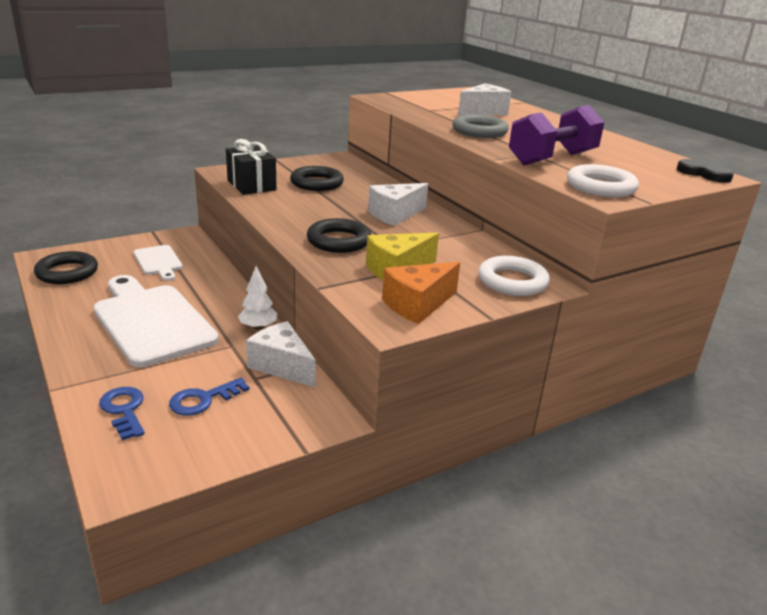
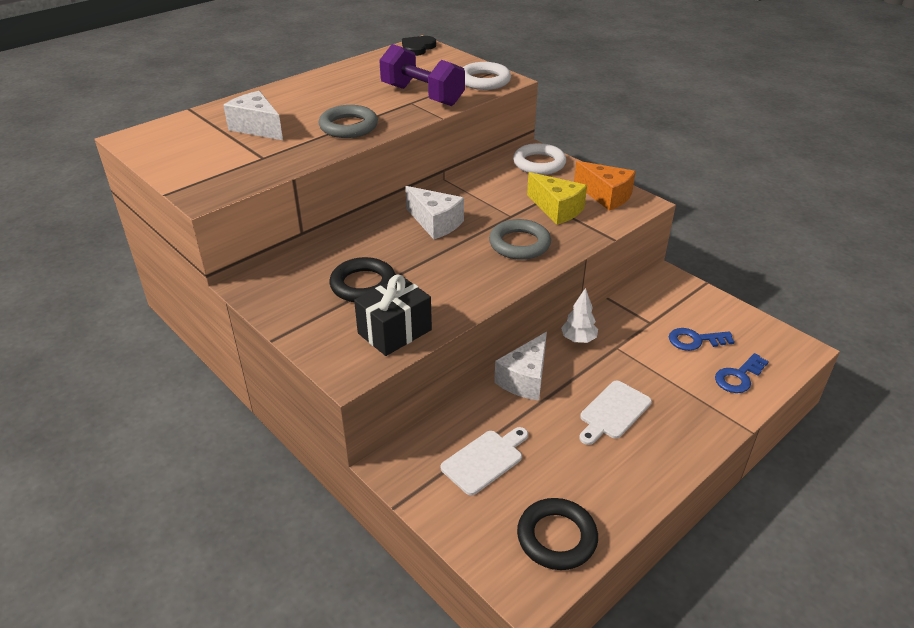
camera: 100 degrees left, 10 degrees up
(152, 321) = (613, 412): white cutting board -> white cutting board, size x0.51
(203, 400) = (695, 340): blue key -> blue key turned 135 degrees clockwise
(282, 366) = (625, 312): white cheese -> white cheese (525, 379)
(339, 241) = (519, 244): black ring -> grey ring

